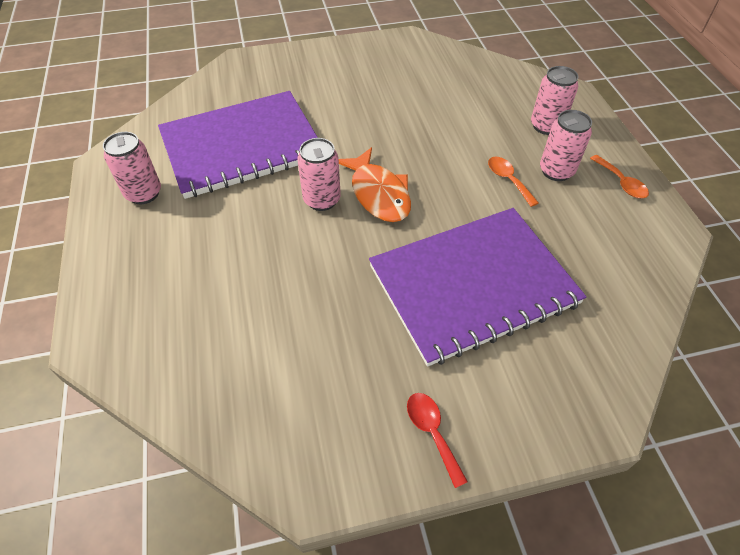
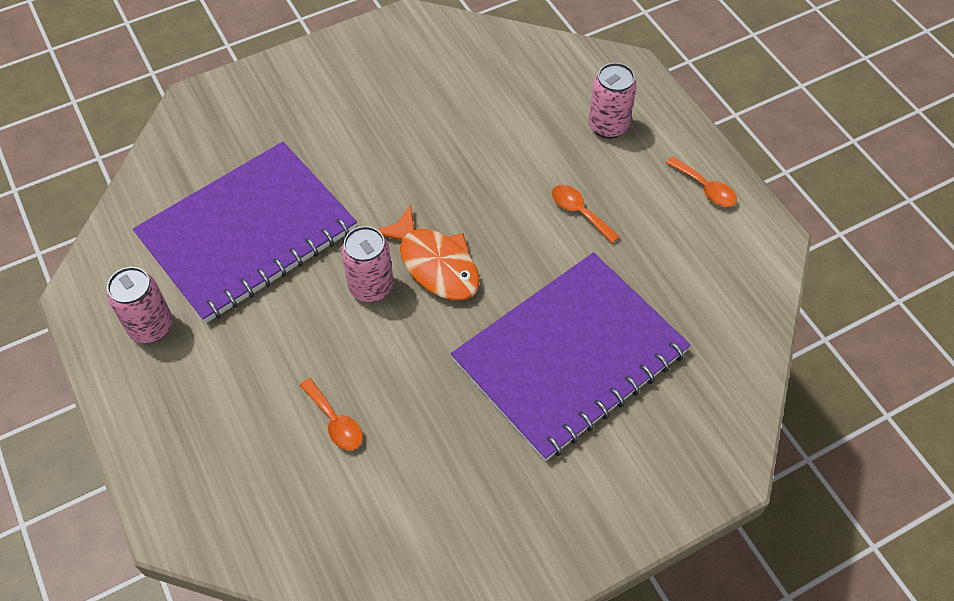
camera: 15 degrees left, 5 degrees up
(256, 292) = (335, 422): none -> orange spoon
(432, 432) = (567, 529): red spoon -> none
(556, 171) = (631, 188): pink can -> none

